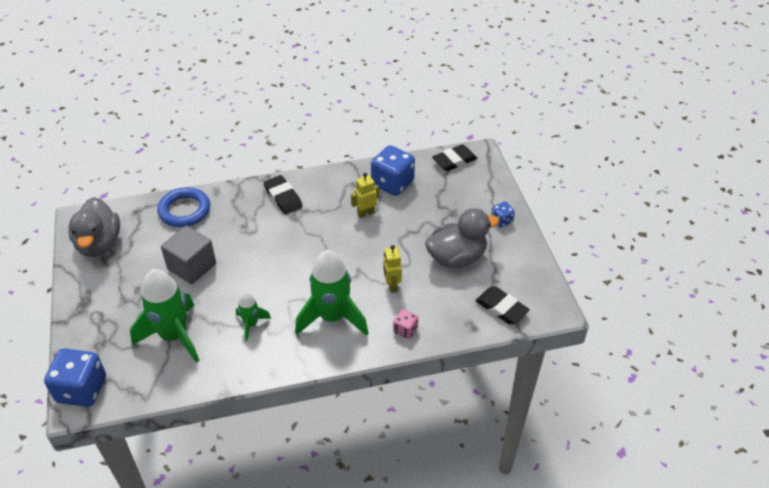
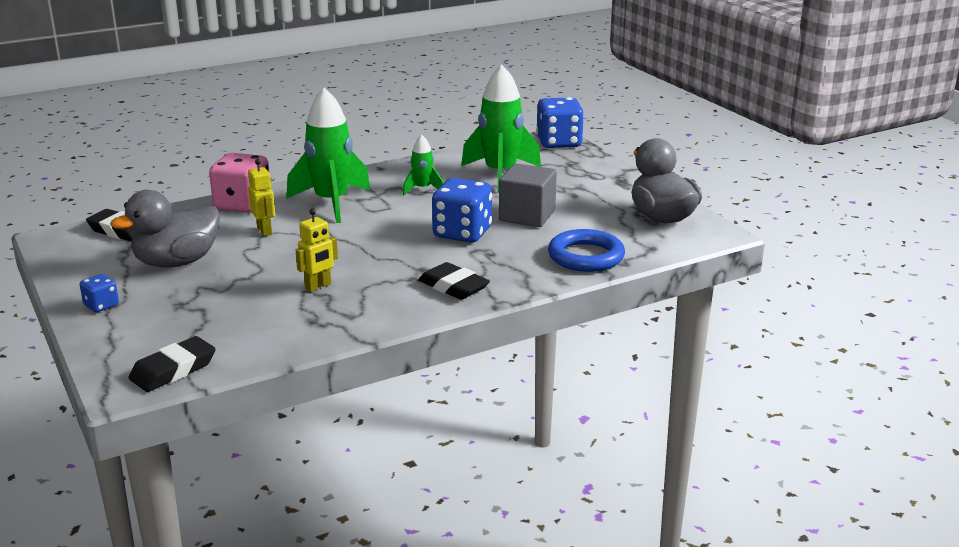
camera: 165 degrees right, 20 degrees down
(392, 183) = (283, 325): blue dice -> blue dice (462, 233)
(405, 330) = (243, 204): pink dice -> pink dice, size x2.00

